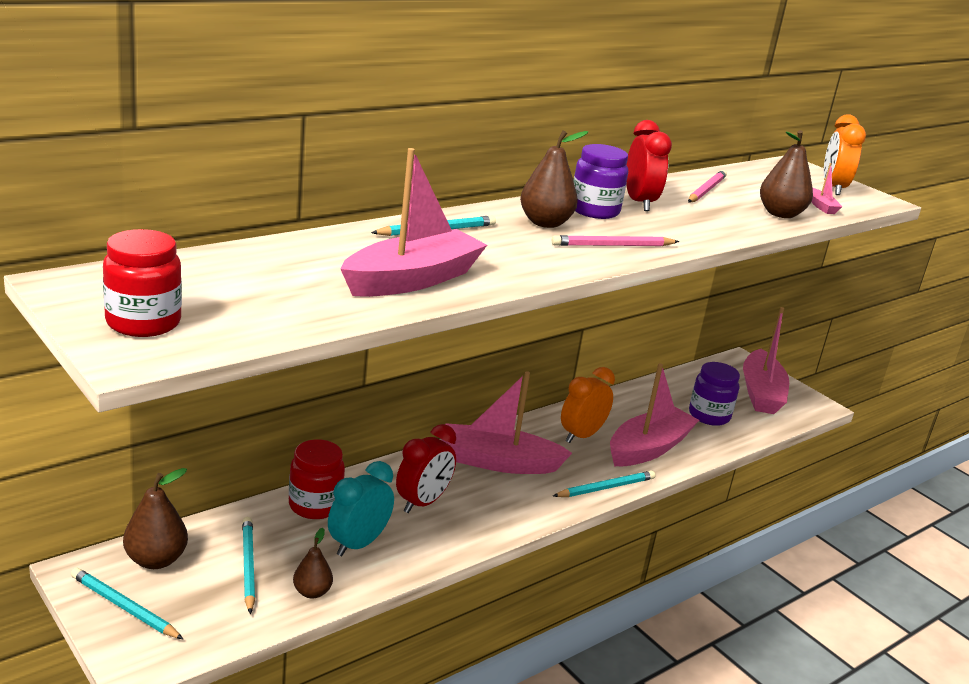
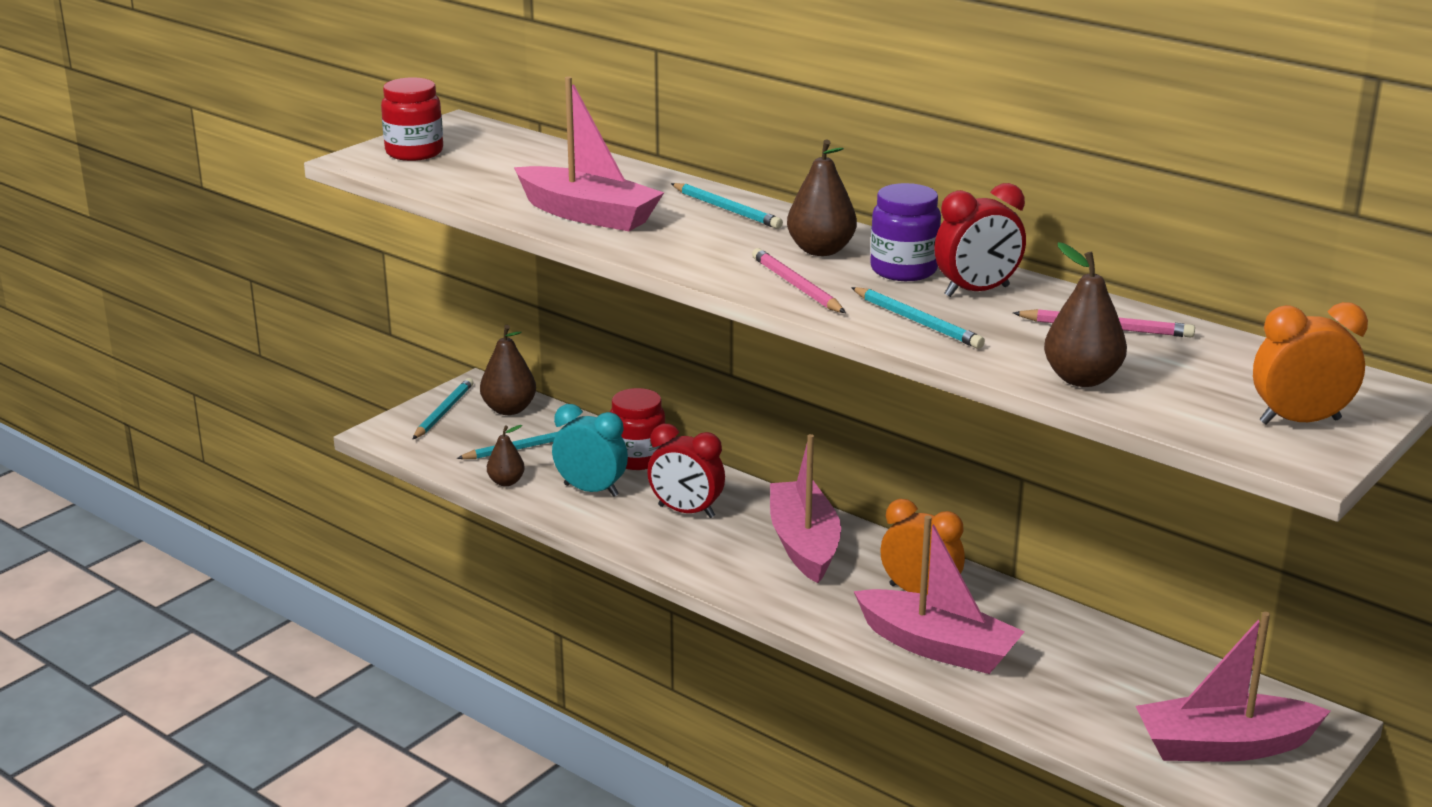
camera: 80 degrees right, 0 degrees up
(606, 488) = (810, 621): turquoise pencil -> turquoise pencil (917, 321)
(709, 415) = (1087, 695): purple jar -> none
(821, 206) = (1175, 410): pink boat -> none

